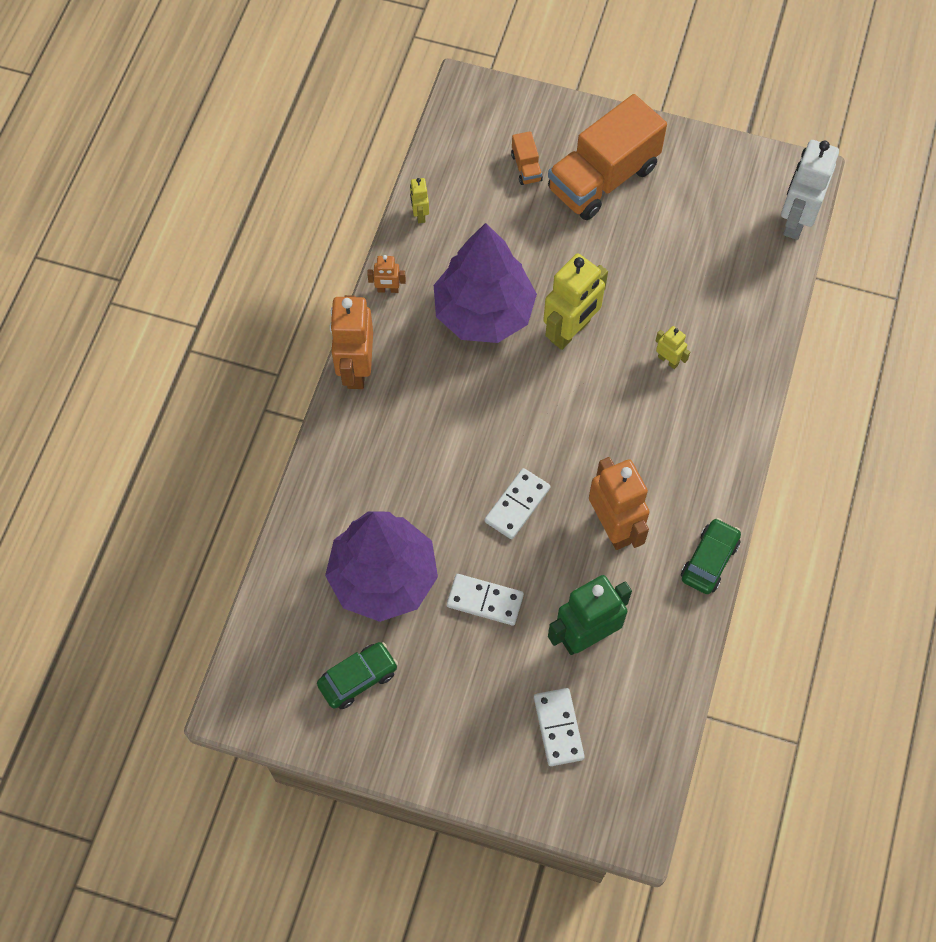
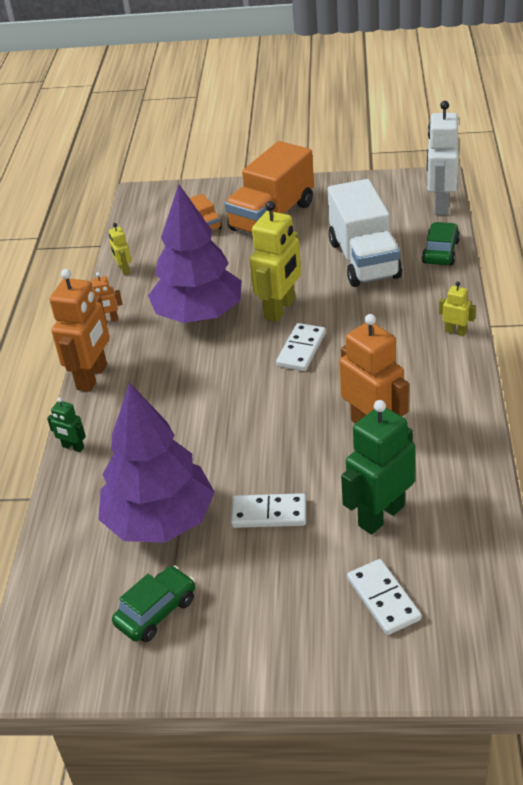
camera: 10 degrees left, 25 degrees down
(319, 459) = (73, 447): none -> green robot
(356, 369) = (92, 377): orange robot -> orange robot turned 150 degrees counterclockwise
(517, 505) = (275, 434): white domino -> white domino (301, 349)
(668, 360) = (373, 307): yellow robot -> yellow robot (455, 331)
(681, 283) = (364, 260): none -> white truck
(709, 560) = (474, 429): green car -> green car (440, 252)

